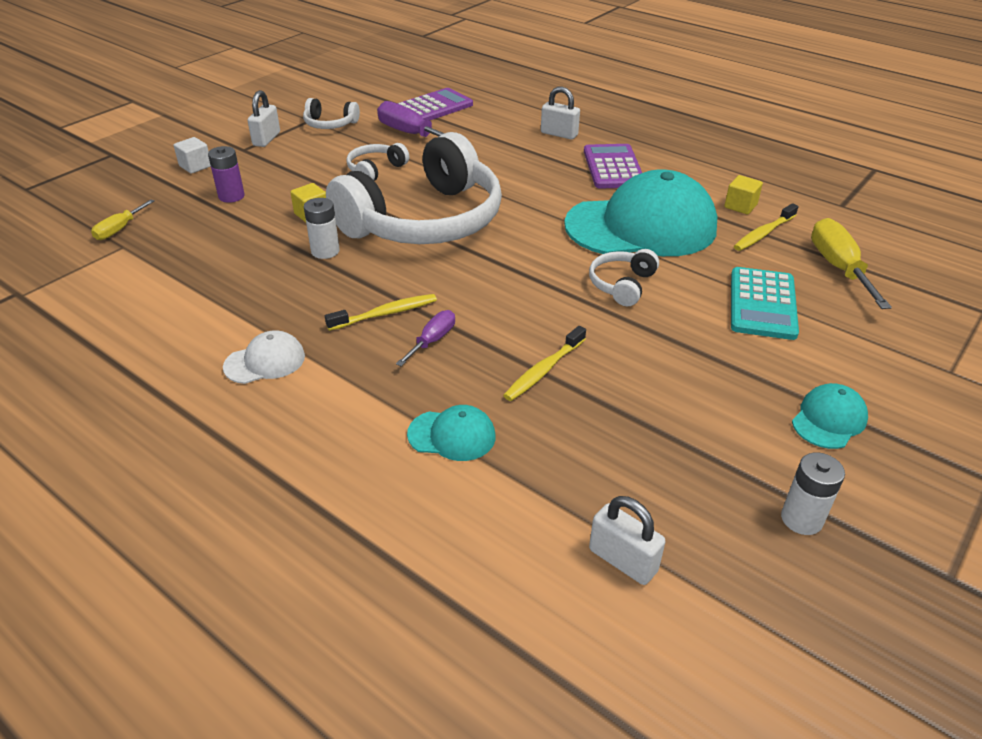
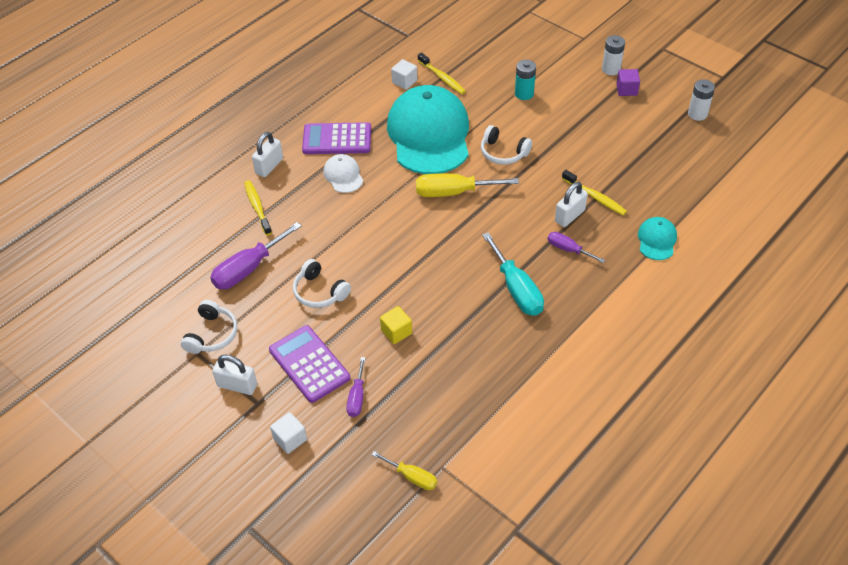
camera: 85 degrees left, 10 degrees up
(231, 196) = (357, 397): purple battery -> purple screwdriver
(265, 361) = (596, 339): white cap -> white cap (343, 175)
(325, 251) = (455, 317): white battery -> white battery (611, 69)
(363, 295) = (516, 289): none -> turquoise screwdriver
(385, 313) = (539, 275): yellow toothbrush -> yellow toothbrush (257, 207)
(425, 221) = (412, 256): white headphones -> none
(433, 107) = (191, 253): purple calculator -> purple calculator (309, 364)
(623, 560) = (734, 178): white padlock -> white padlock (569, 216)
(740, 206) = (404, 81): yellow cube -> white cube
(762, 304) = (524, 94): turquoise calculator -> turquoise battery
(829, 419) = (626, 90): turquoise cap -> purple cube
(838, 268) = (484, 54): yellow screwdriver -> yellow screwdriver (453, 192)

